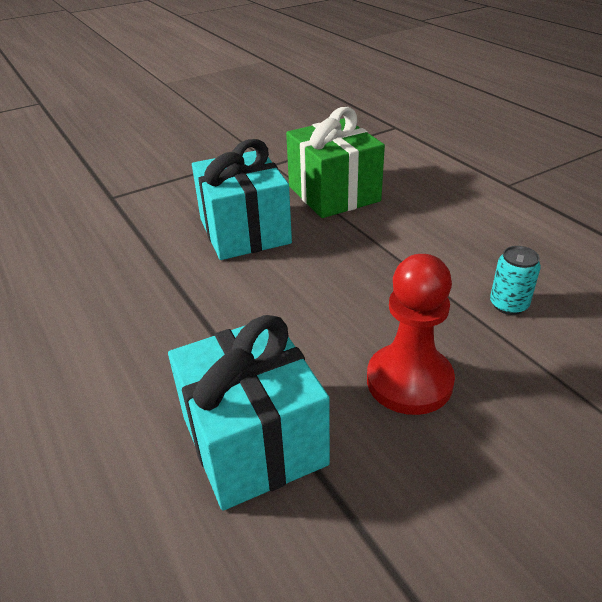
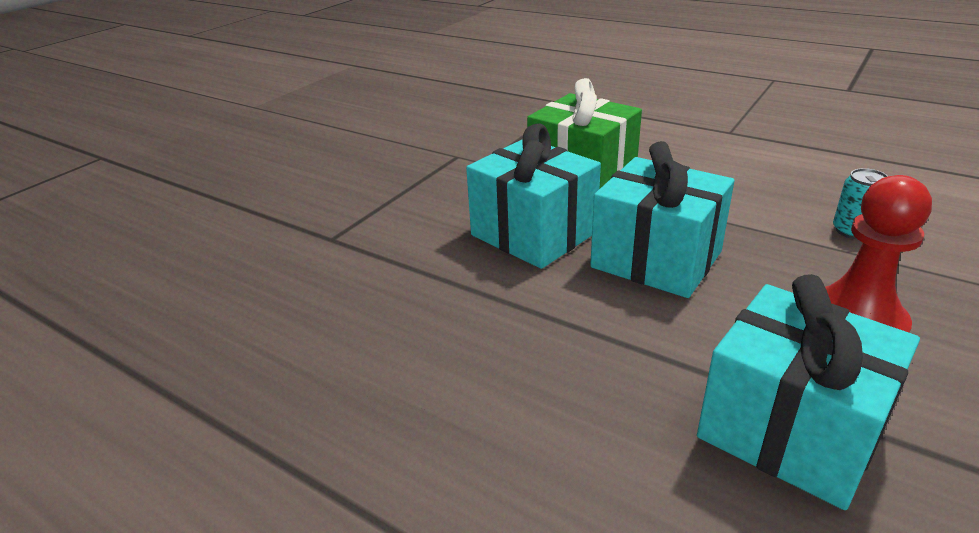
camera: 25 degrees left, 5 degrees down
(311, 278) = (656, 259): none -> turquoise gift

